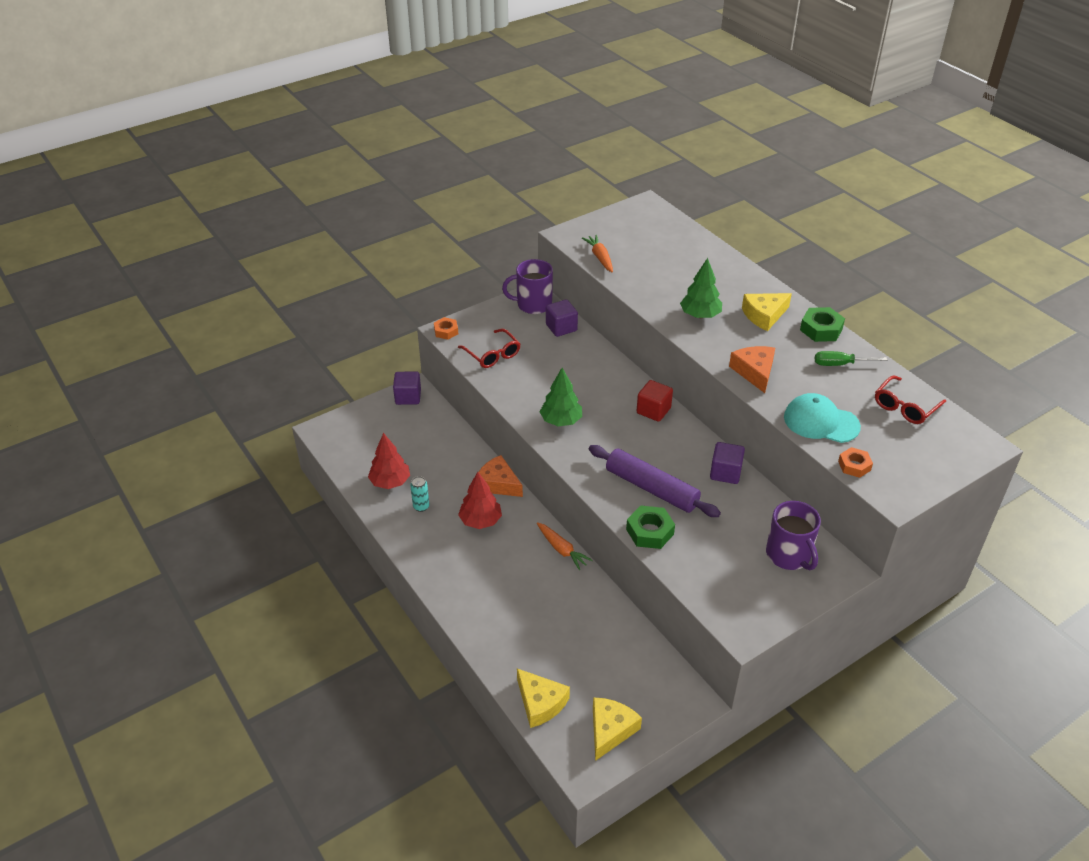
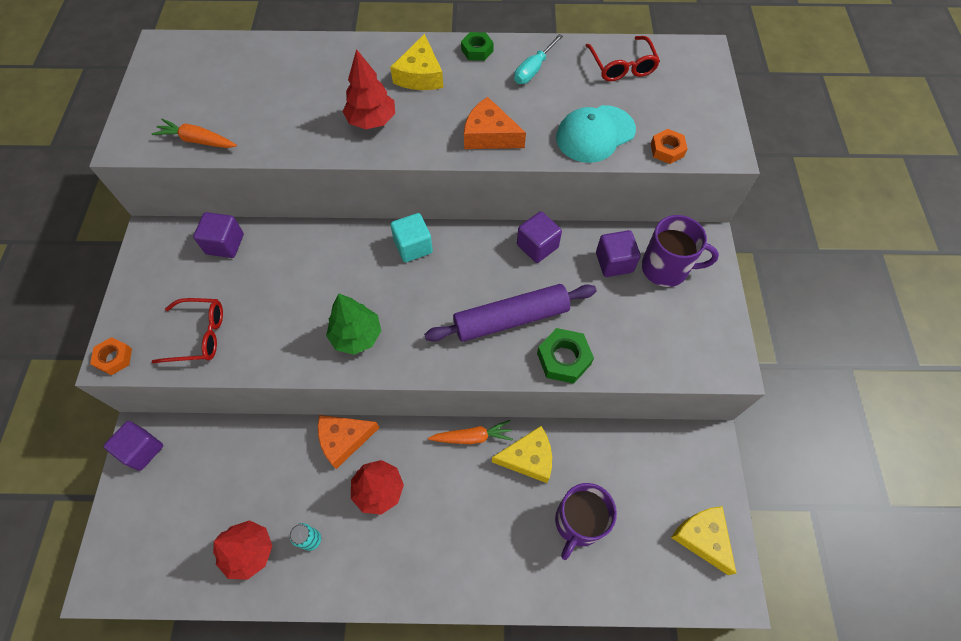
camera: 55 degrees left, 20 degrees up
(533, 304) = (164, 245): purple mug -> purple mug (578, 522)
(540, 703) = (638, 583): yellow cheese -> yellow cheese (528, 458)
(653, 410) = (413, 246): red cube -> turquoise cube
(700, 315) = (372, 121): green tree -> red tree
(760, 522) = (614, 262): none -> purple cube
(821, 329) = (477, 50): green nut -> green nut, size x0.67
(840, 364) = (533, 70): green screwdriver -> turquoise screwdriver

